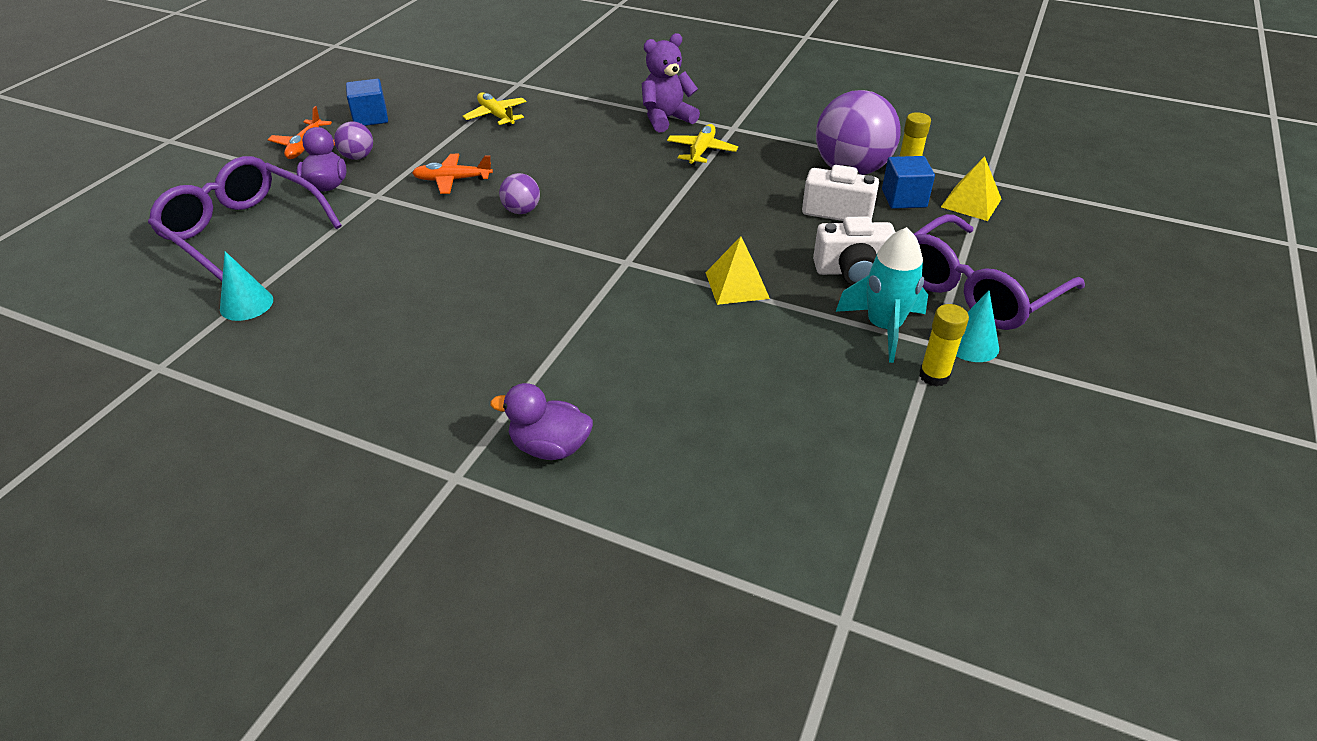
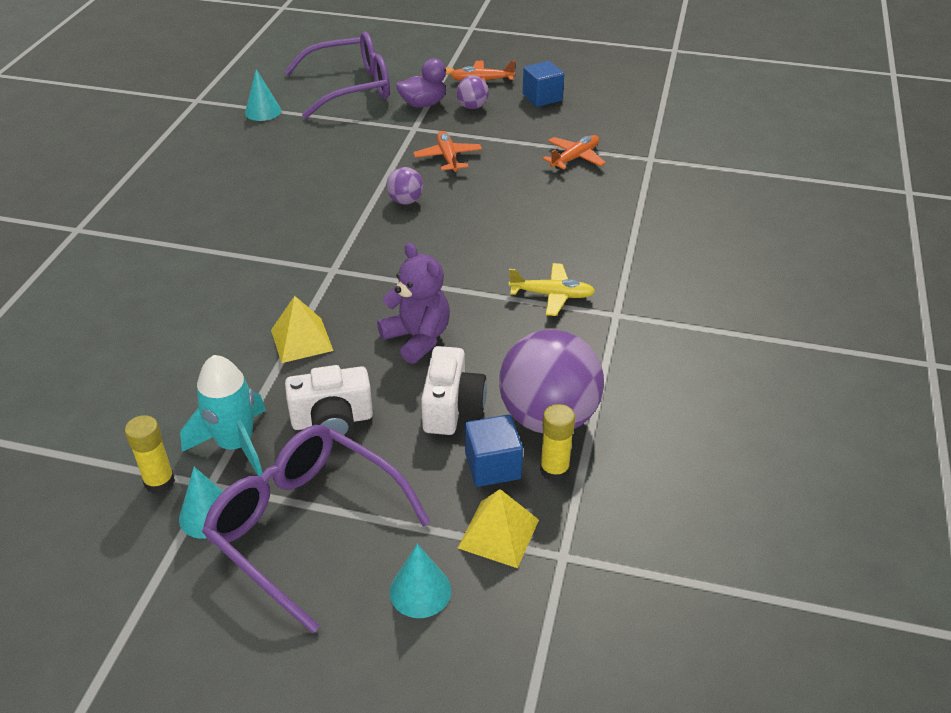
camera: 80 degrees right, 0 degrees up
(242, 232) = (351, 87): purple glasses -> purple glasses turned 45 degrees clockwise
(496, 115) = (575, 158): yellow plane -> orange plane
(549, 447) = (99, 264): purple duck -> none
(666, 119) = (615, 263): purple teddy bear -> purple teddy bear (417, 338)
(852, 271) = (332, 421): white camera -> white camera turned 90 degrees counterclockwise
(1030, 239) = (420, 591): none -> turquoise cone

